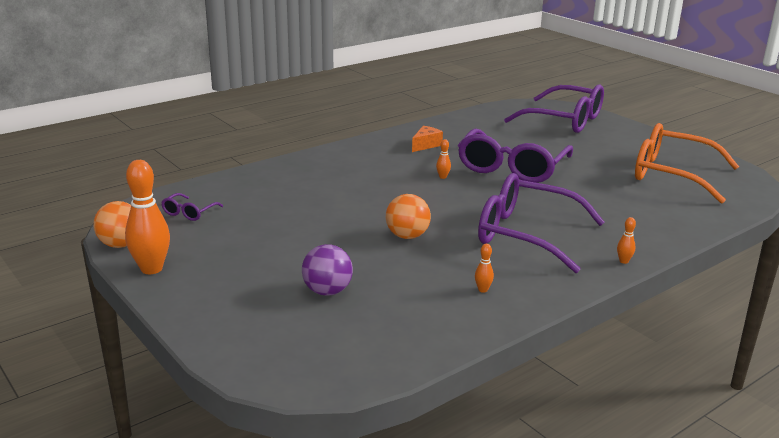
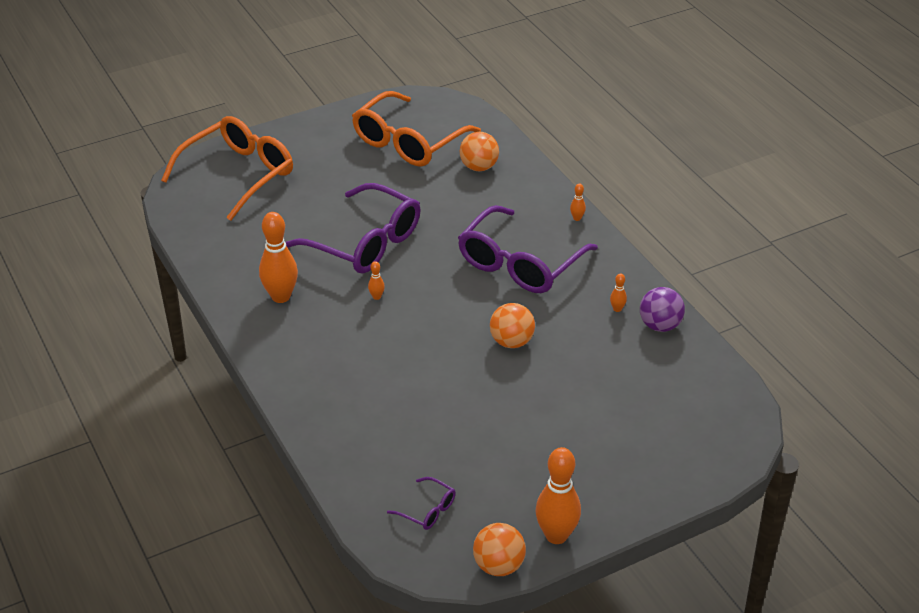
camera: 80 degrees left, 15 degrees up
(327, 291) = (612, 406): purple ball -> purple ball (660, 325)
(426, 145) = (281, 296): orange cheese -> orange bowling pin
(565, 120) = (238, 174): purple glasses -> orange glasses
(664, 207) = (479, 167): none -> orange ball

